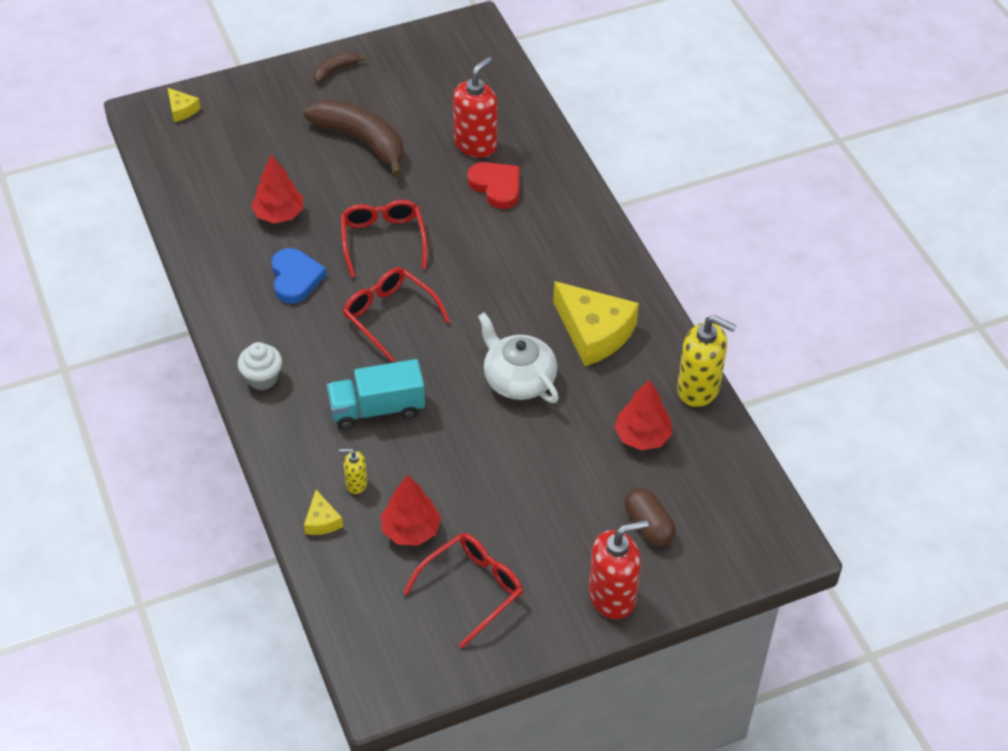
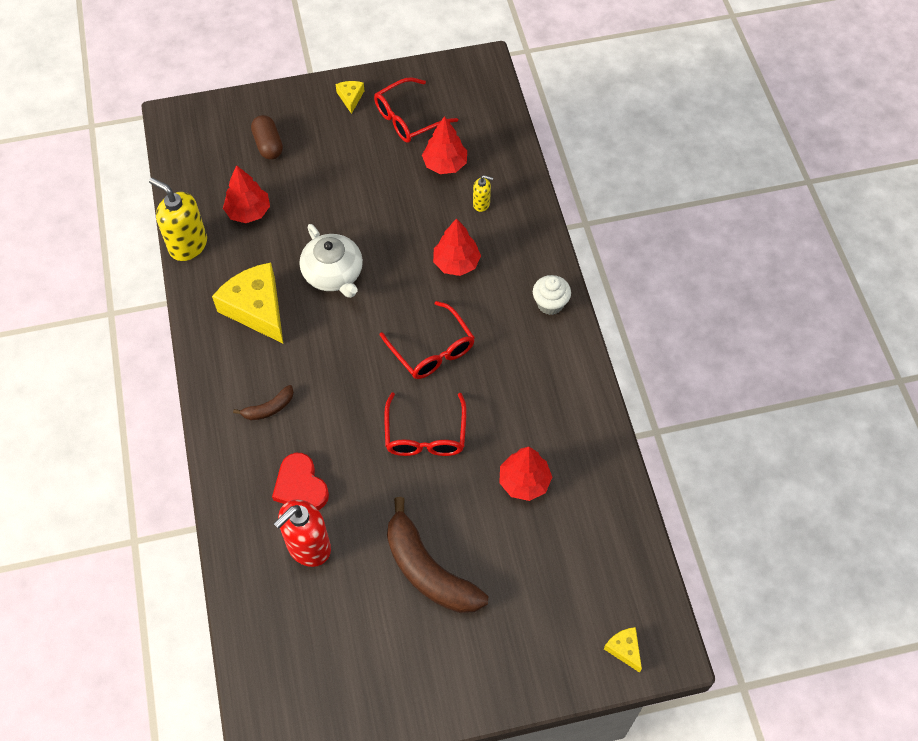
camera: 170 degrees left, 10 degrees up
(295, 278) = (514, 402): blue heart -> none
(322, 521) = (511, 179): yellow cheese -> yellow cheese (350, 98)
(335, 70) = (444, 688): brown banana -> brown banana (269, 408)
(377, 409) = (456, 263): turquoise truck -> red tree
(612, 597) = (311, 101): red soap dispenser -> none

